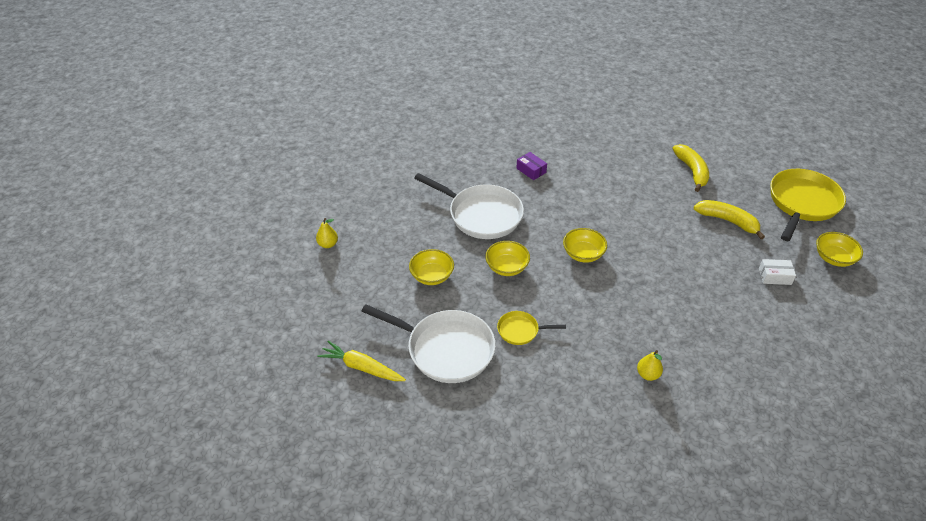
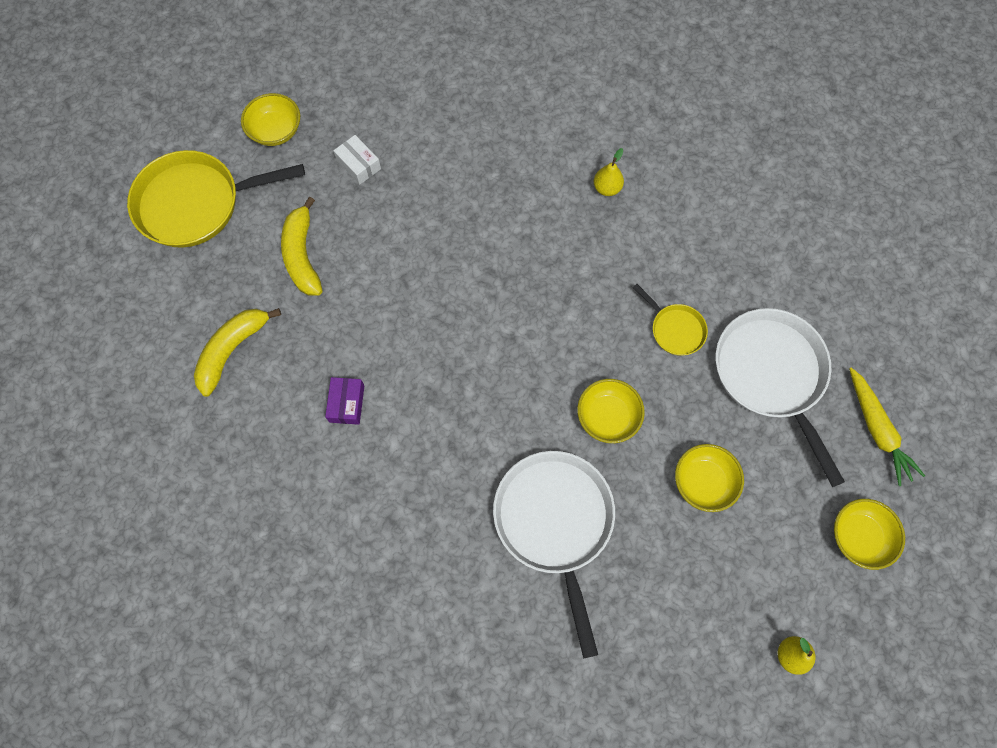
camera: 135 degrees left, 25 degrees up
(531, 170) = (411, 540): purple box -> purple box (347, 403)
(583, 254) = (506, 357): yellow bowl -> yellow bowl (859, 536)

